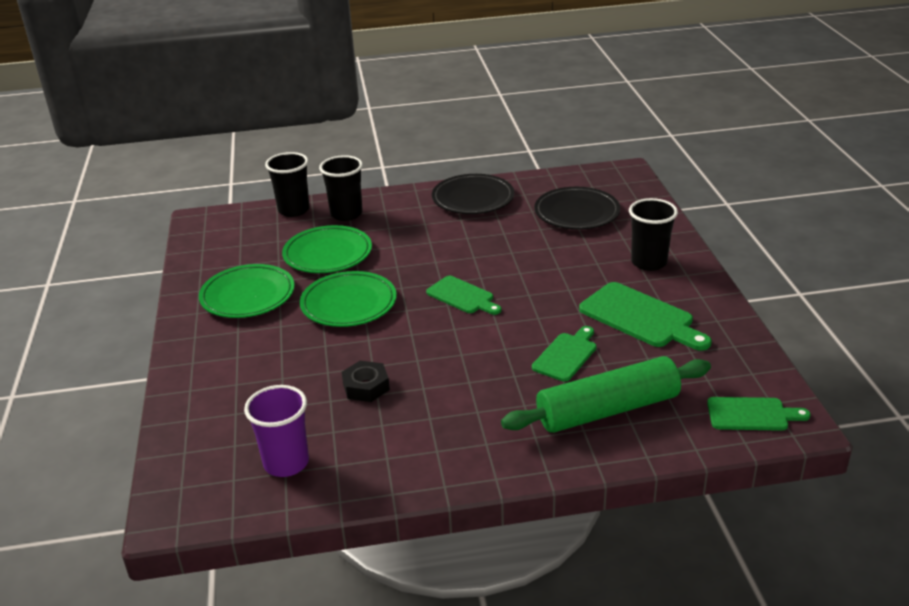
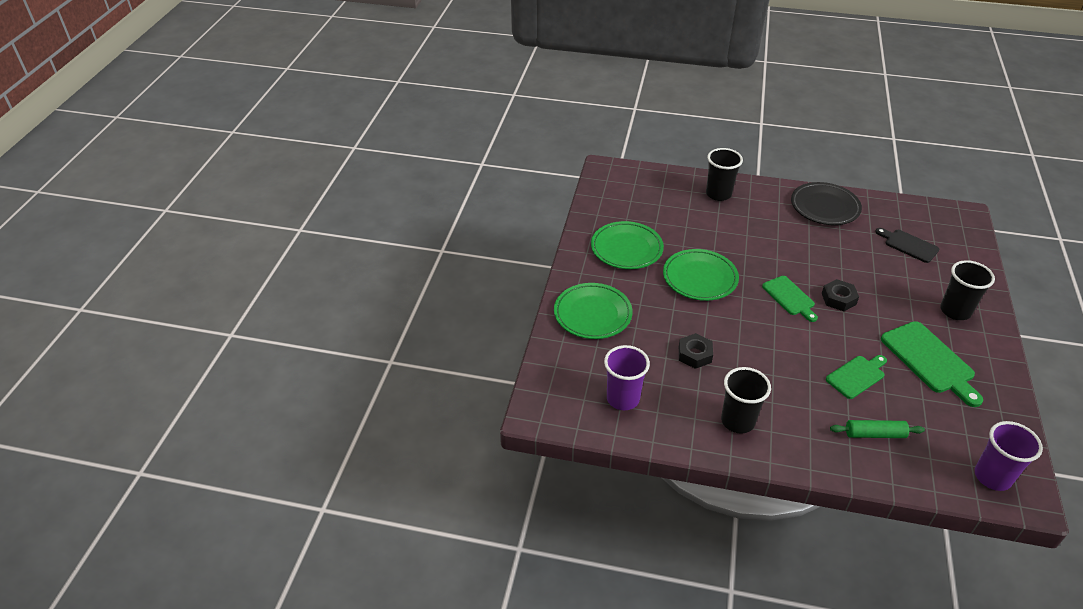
camera: 20 degrees right, 10 degrees up
(294, 210) = (678, 179): black cup -> black cup (737, 421)
(328, 254) = (695, 228): green plate -> green plate (592, 314)
(518, 283) = (838, 299): none -> black nut
(577, 213) = (908, 245): black plate -> black cutting board
(607, 410) = (874, 434): green rolling pin -> green rolling pin, size x0.51
(751, 414) = (992, 477): green cutting board -> purple cup

